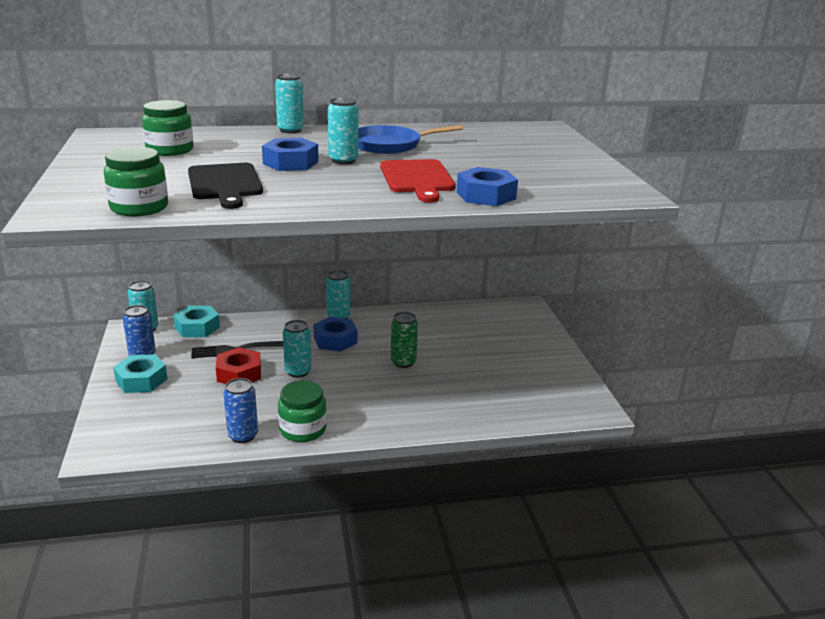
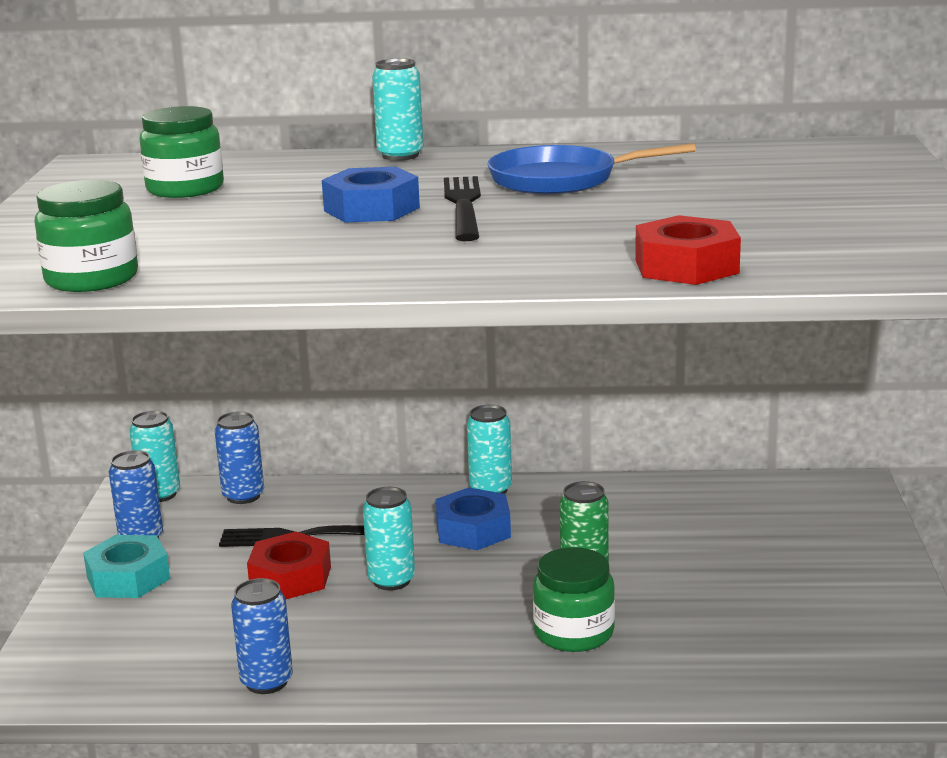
camera: 15 degrees right, 5 degrees down
(197, 327) = (243, 496): turquoise nut -> blue can
(225, 184) = (245, 243): black cutting board -> none
(303, 429) = (371, 679): green jar -> green jar (574, 632)
(343, 160) = (463, 206): turquoise can -> black fork
(417, 178) = (577, 237): red cutting board -> none
(486, 195) = (686, 266): blue nut -> red nut

